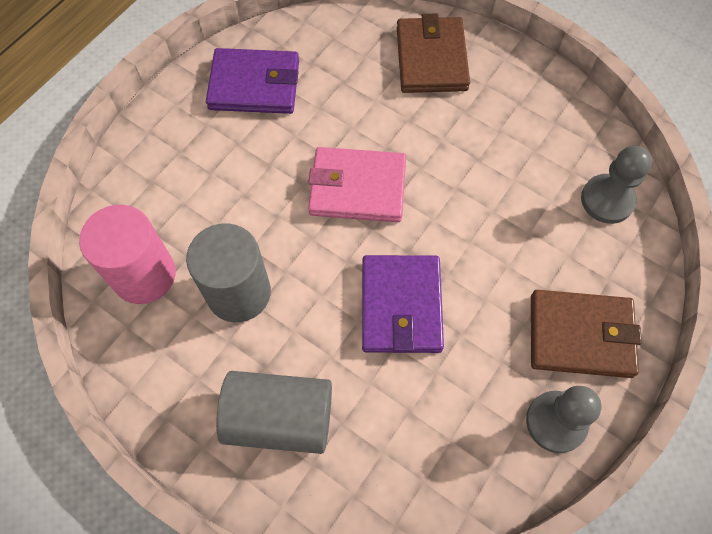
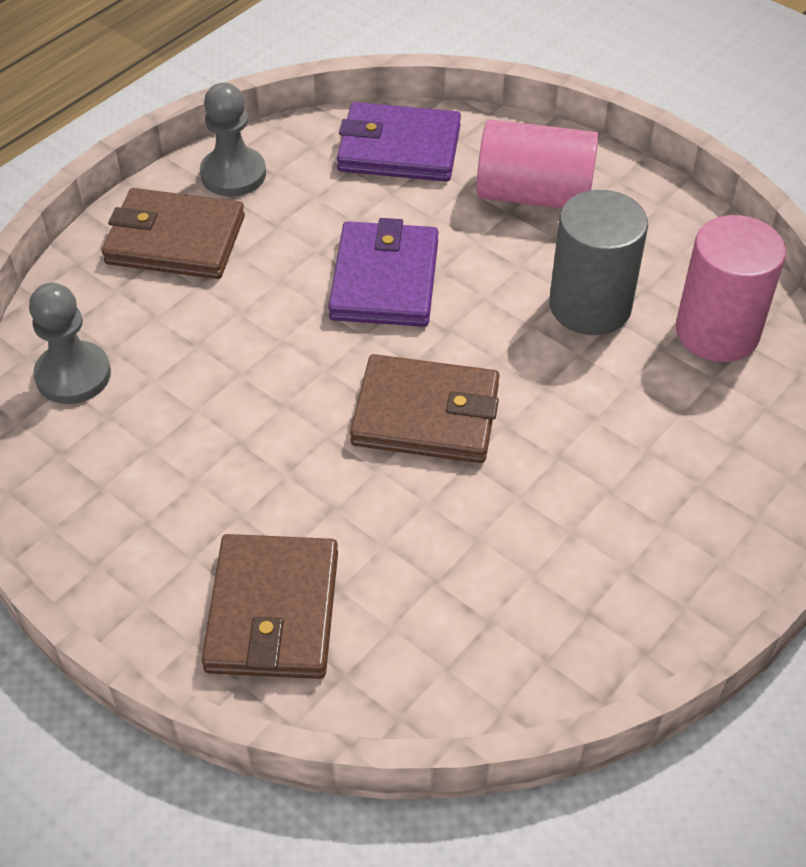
camera: 175 degrees left, 15 degrees down
(254, 85) = (589, 585): purple wallet -> purple wallet (399, 148)
(280, 418) = (534, 195): grey cylinder -> pink cylinder
(357, 187) = (426, 415): pink wallet -> brown wallet

